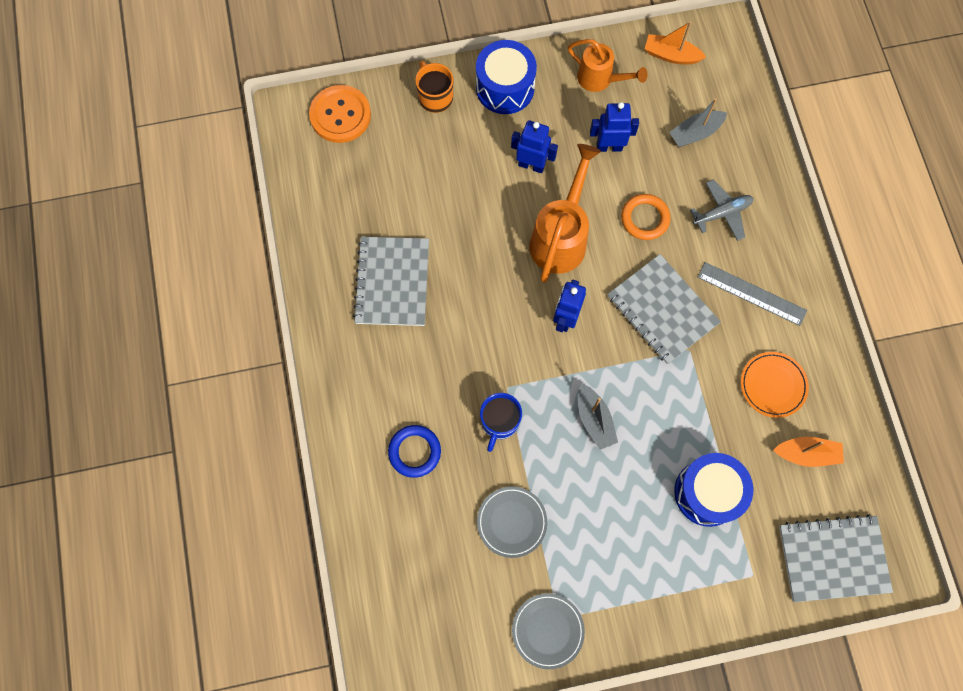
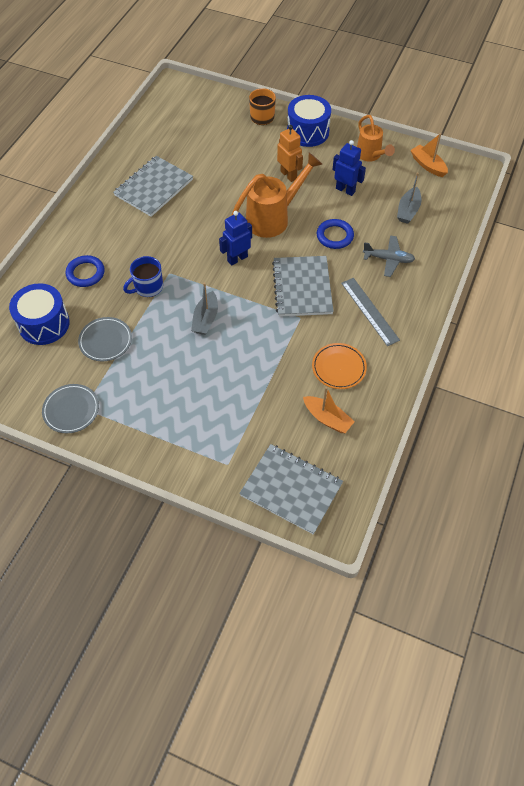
camera: 35 degrees right, 15 degrees down
(340, 115) = (201, 99): orange button -> none
(531, 165) = (288, 175): blue robot -> orange robot
(645, 218) = (334, 236): orange ring -> blue ring
(695, 133) = (408, 210): grey boat -> grey boat turned 75 degrees counterclockwise
(707, 492) = (240, 399): blue drum -> blue drum (44, 324)

